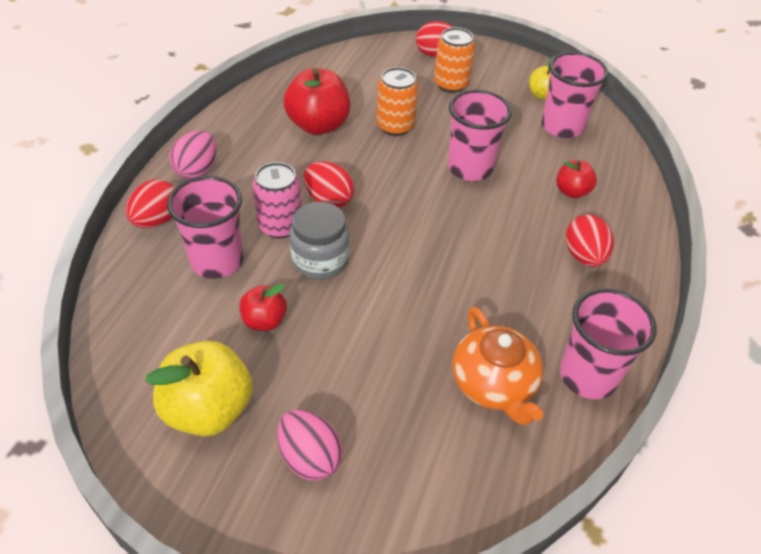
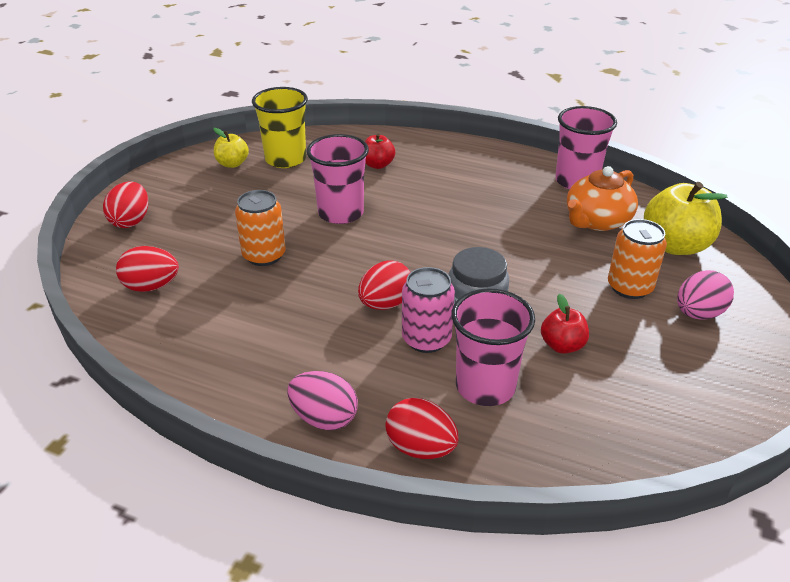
camera: 85 degrees left, 10 degrees down
(208, 409) = (675, 377): yellow apple -> yellow apple (675, 245)
(318, 125) = (249, 312): red apple -> none
(451, 84) = (195, 215): orange can -> orange can (629, 287)
(494, 384) = (597, 221): orange teapot -> orange teapot turned 150 degrees clockwise
(562, 127) = (285, 159): pink cup -> yellow cup
(584, 256) = (456, 168): red egg -> red egg (151, 286)

